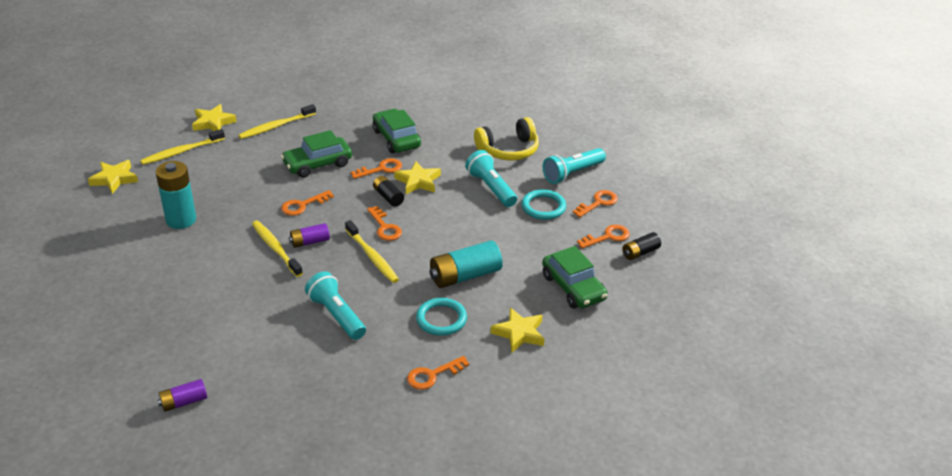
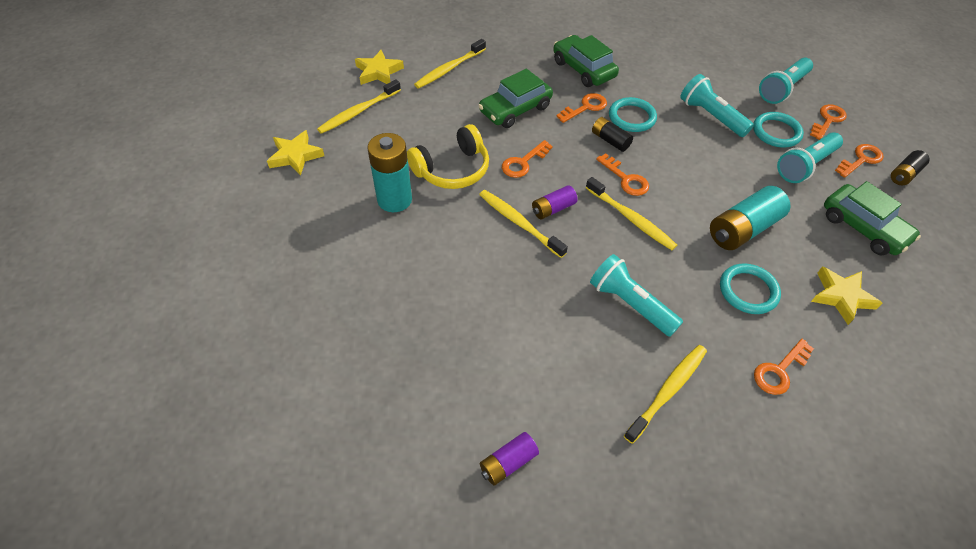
camera: 10 degrees left, 15 degrees up
(332, 376) = (667, 391): none -> yellow toothbrush
(418, 181) = (632, 117): yellow star -> turquoise ring
(508, 150) = (704, 69): yellow headphones -> yellow headphones (452, 169)
(552, 236) = (805, 166): none -> turquoise flashlight

